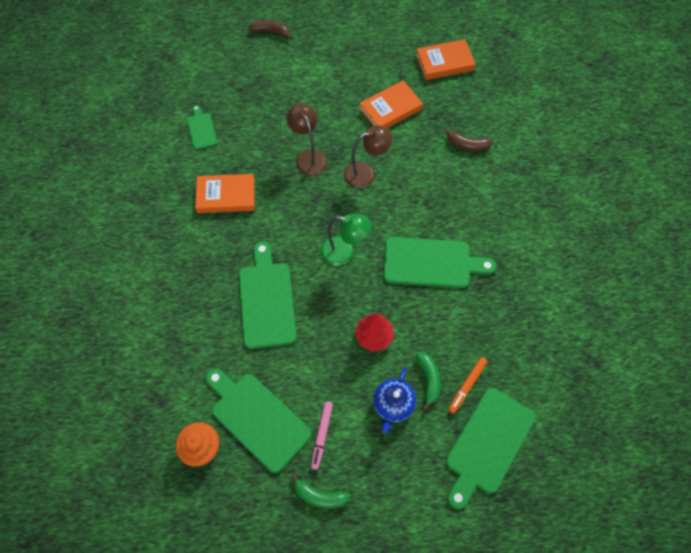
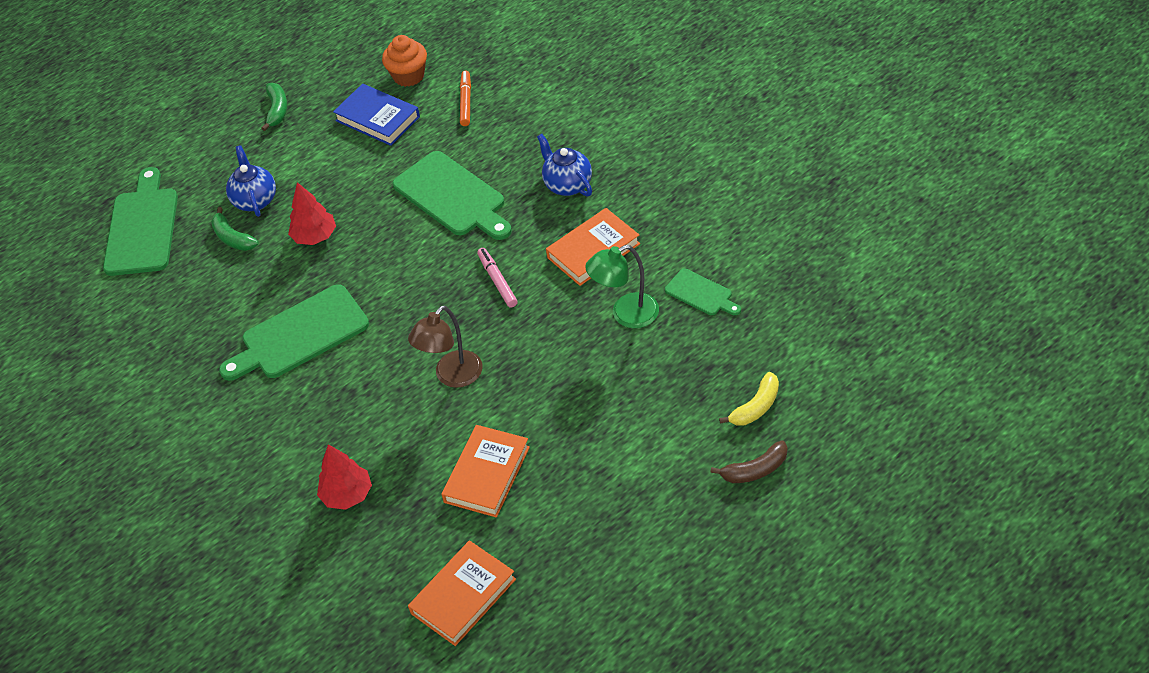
camera: 150 degrees right, 15 degrees down
(195, 254) = (567, 185): none -> blue teapot
(240, 57) = (756, 407): none -> yellow banana
(257, 418) = (377, 119): green cutting board -> blue book
(308, 157) = (539, 349): brown lamp -> none
(319, 496) = (277, 110): green banana -> green banana turned 105 degrees clockwise
(321, 435) = (307, 143): pink marker -> pink marker (497, 281)
(344, 252) = (407, 284): green lamp -> green lamp (626, 314)
(467, 145) = (347, 495): brown banana -> red tree
(467, 386) = (189, 256): orange marker -> orange marker (466, 102)

